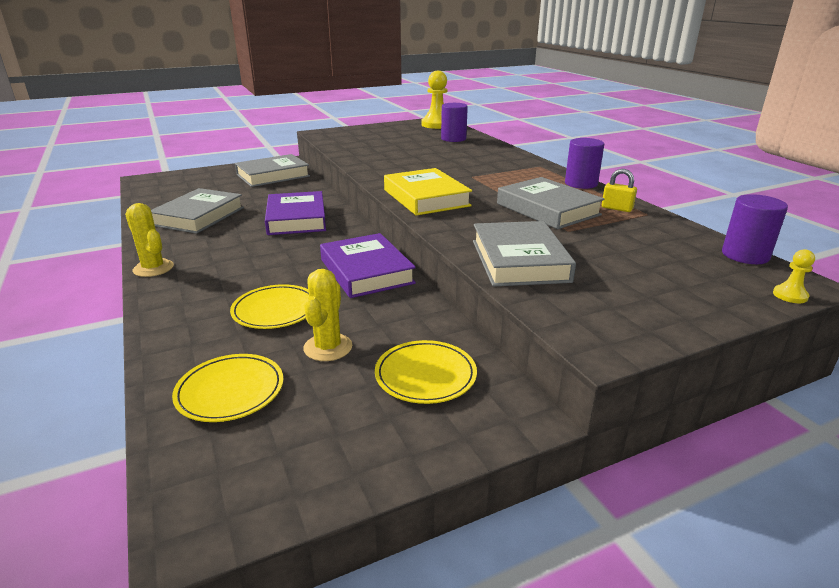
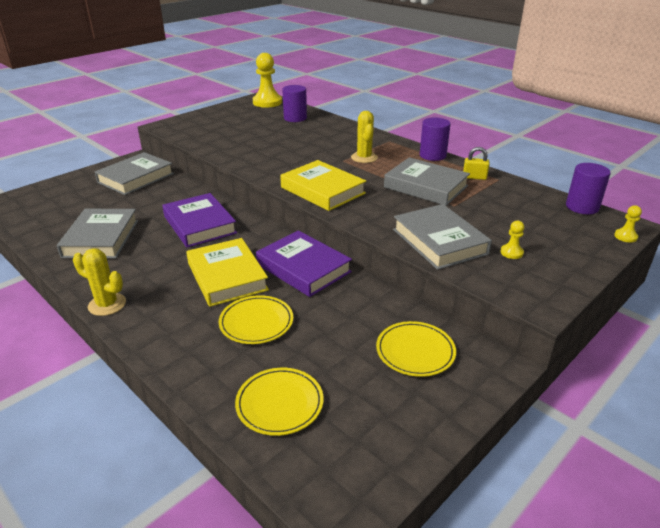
camera: 20 degrees left, 5 degrees up
(283, 265) = (227, 276): none -> yellow book
(328, 347) = (326, 346): yellow cactus -> yellow cactus (364, 157)
(605, 286) = (511, 252): none -> yellow pawn

